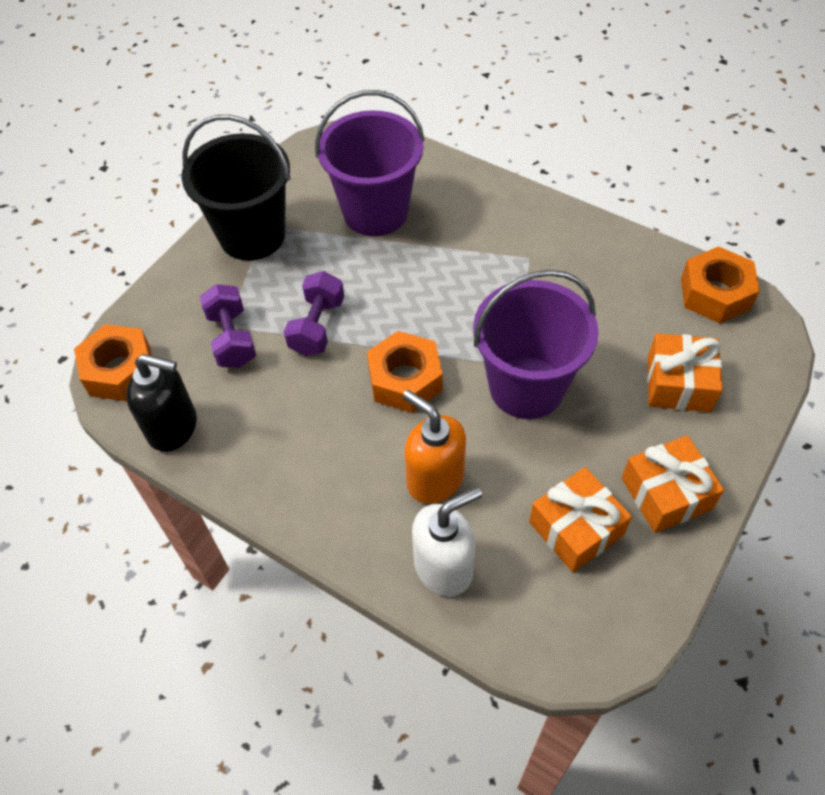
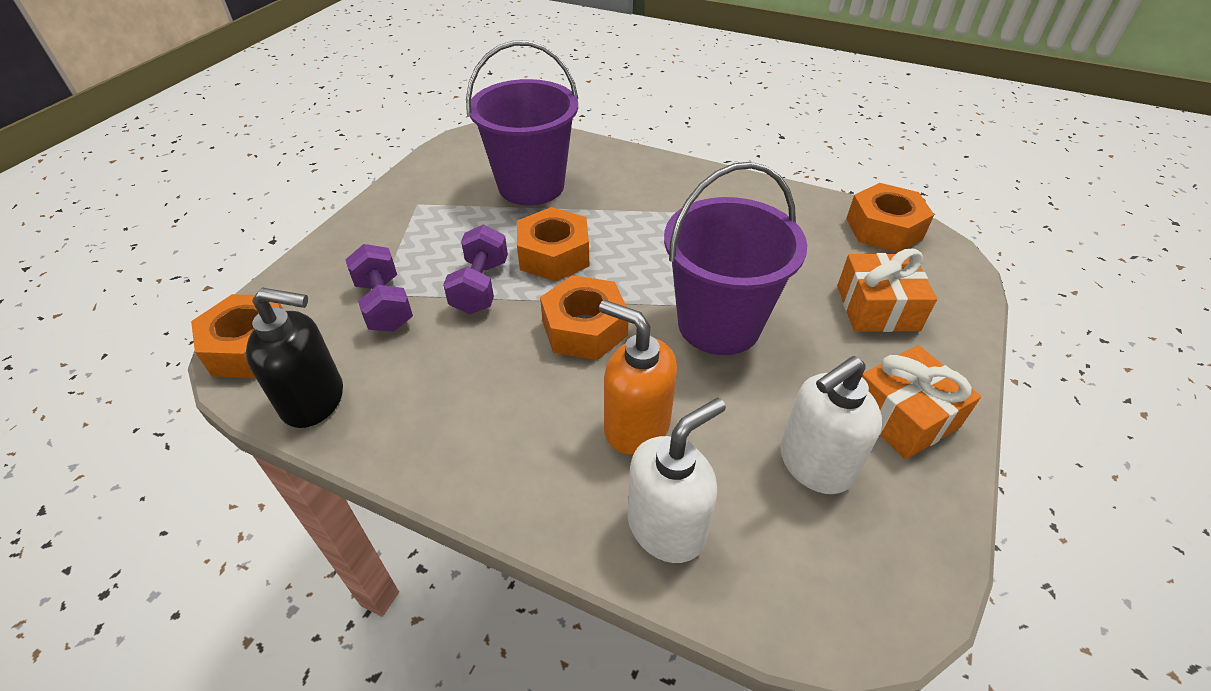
camera: 10 degrees left, 10 degrees down
(252, 235) = (404, 212): black bucket -> none
(388, 297) = (554, 255): none -> orange nut
(576, 528) = (814, 464): orange gift -> white soap dispenser

